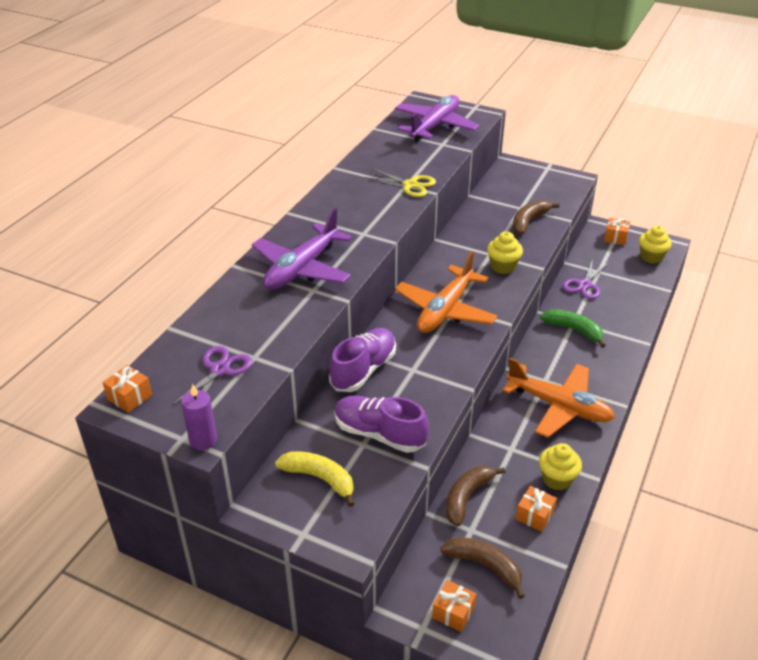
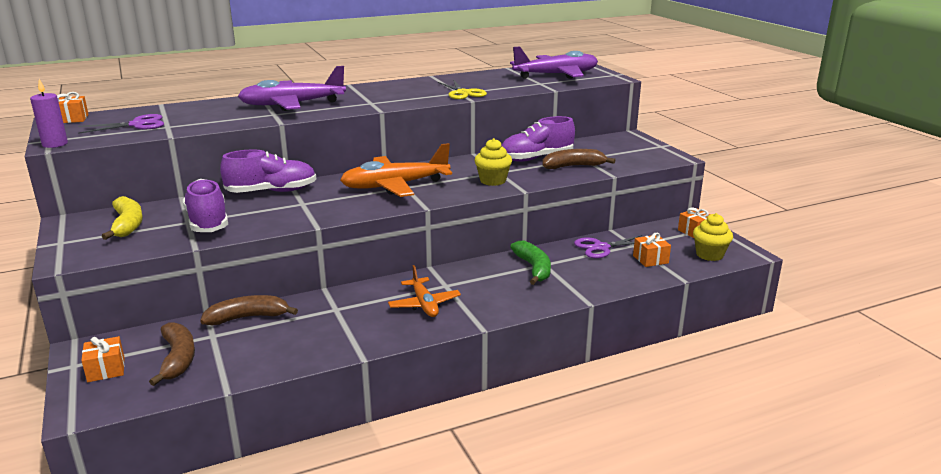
camera: 40 degrees right, 15 degrees down
(490, 224) = (536, 158): none -> purple shoe
(534, 515) = (270, 352): orange gift -> orange gift (650, 259)
(557, 479) = (331, 342): yellow cupcake -> none
(559, 406) = (424, 304): orange plane -> orange plane, size x0.59

